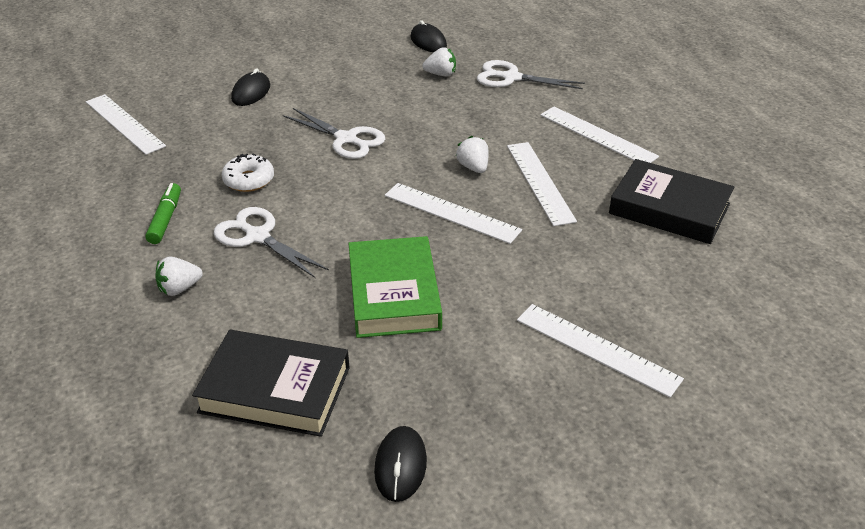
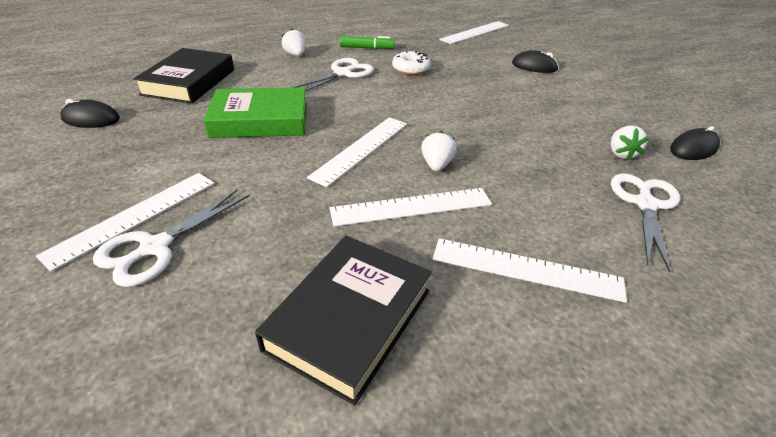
camera: 90 degrees right, 0 degrees up
(346, 139) = (474, 103): white scissors -> white scissors (155, 247)
(473, 167) = (436, 165): white strawberry -> white strawberry turned 60 degrees counterclockwise
(597, 135) = (526, 269): white ruler -> white ruler turned 60 degrees clockwise

